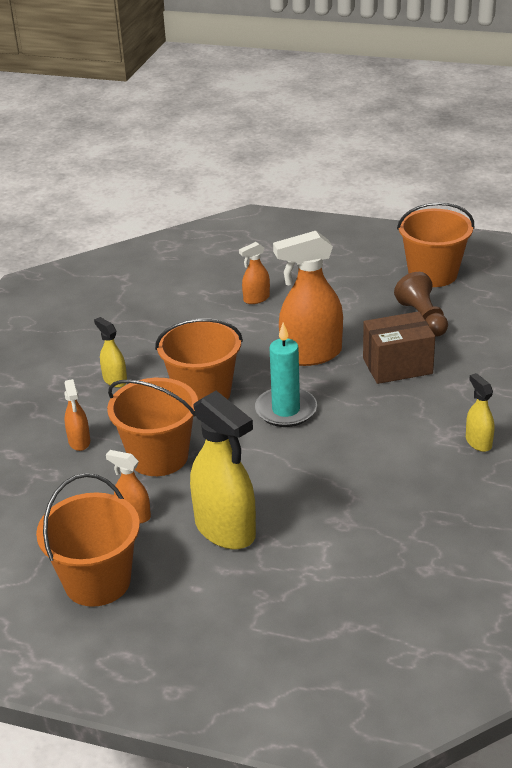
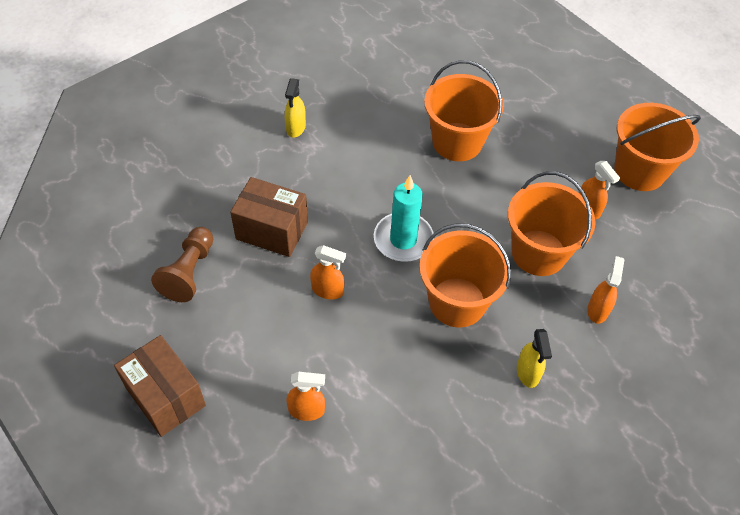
camera: 150 degrees left, 20 degrees up
(225, 530) = (528, 161): yellow spray bottle -> none
(311, 354) = (328, 290): orange spray bottle -> orange spray bottle, size x0.50
(352, 267) = (165, 396): none -> brown box
(432, 274) = (108, 328): orange bucket -> orange bucket (457, 142)

